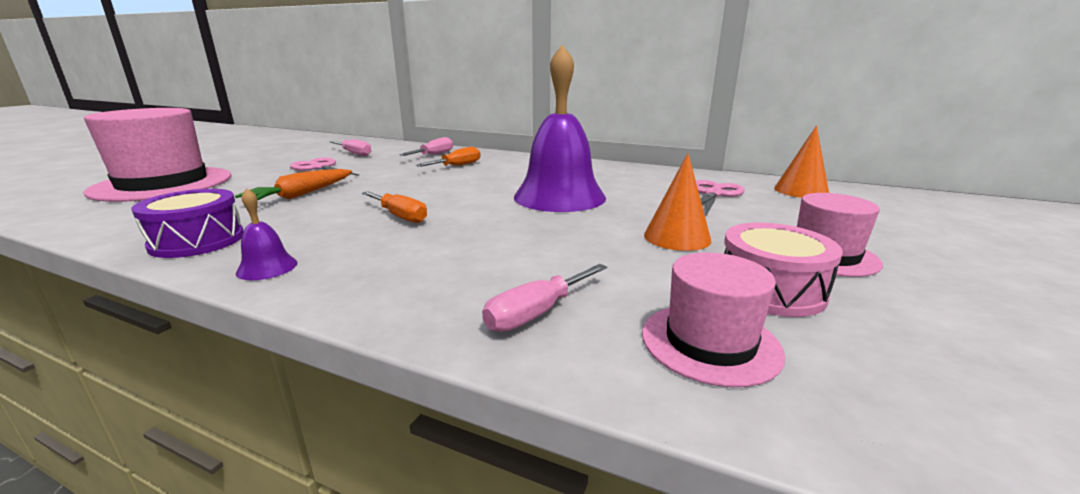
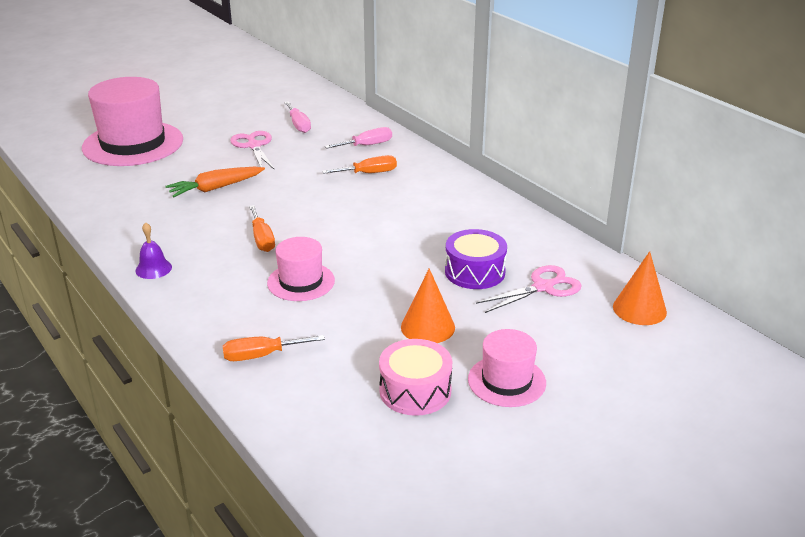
camera: 30 degrees right, 10 degrees up
(197, 241) = (129, 229): purple drum -> purple drum (475, 272)
(536, 313) = (261, 355): pink screwdriver -> orange screwdriver
(559, 197) = (403, 249): purple bell -> none
(710, 342) = (325, 406): pink hat -> pink hat (301, 282)

